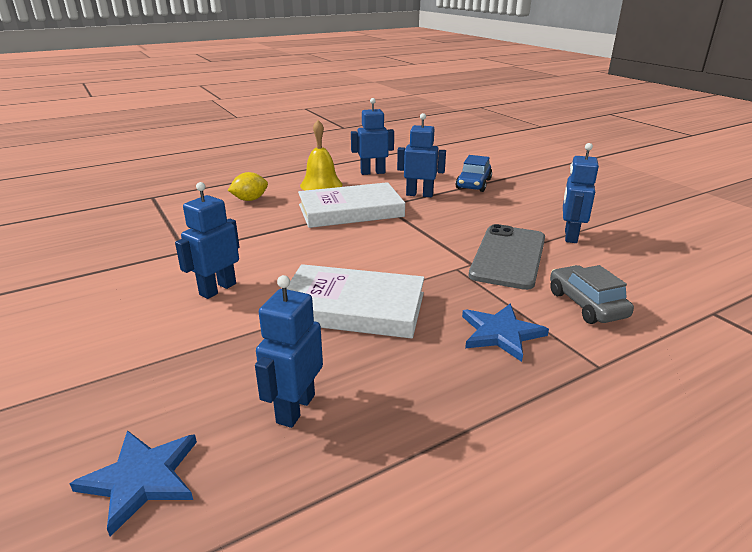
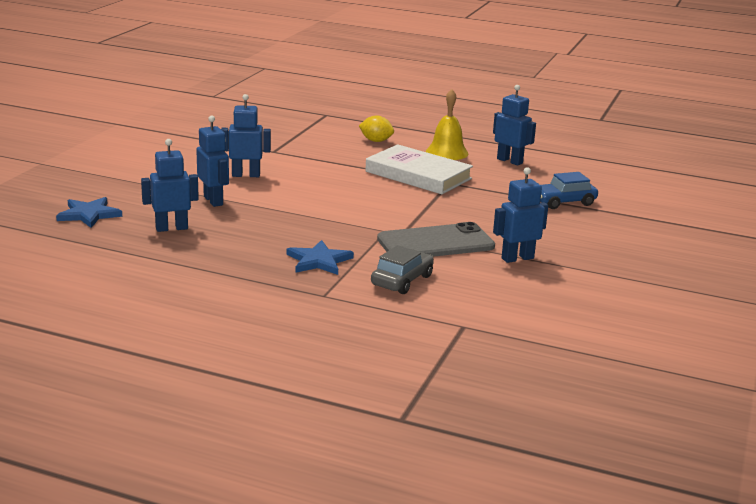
camera: 50 degrees right, 5 degrees down
(352, 308) = (283, 214): white book -> none
(419, 194) = (496, 188): blue robot -> blue robot (213, 201)

